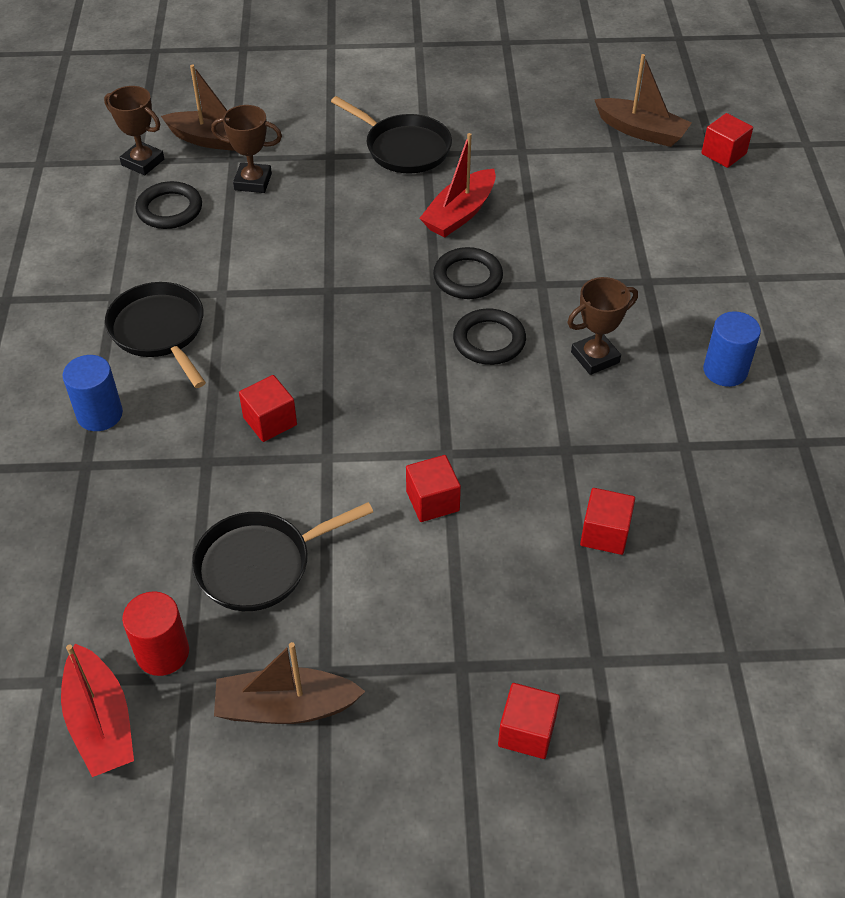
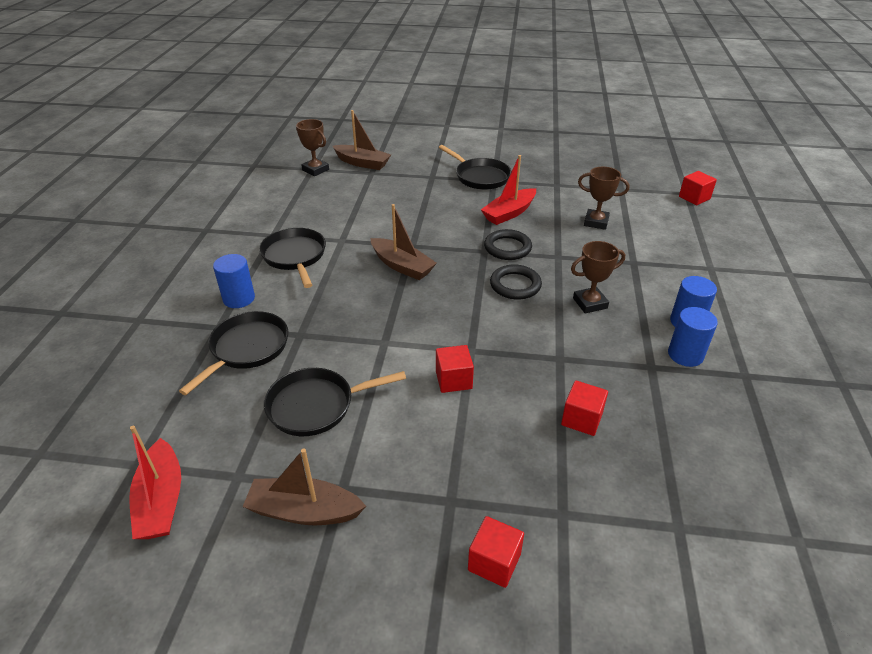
camera: 10 degrees right, 10 degrees down
(138, 494) = (247, 349): none -> black pan
(162, 653) = (225, 456): red cylinder -> none
(169, 209) = (323, 194): black ring -> none
(253, 182) = (380, 185): brown trophy -> brown trophy (596, 222)
(270, 421) = (351, 316): red cube -> none
(641, 131) = (638, 181): brown boat -> brown boat (402, 266)
(726, 422) = (685, 355): none -> blue cylinder

